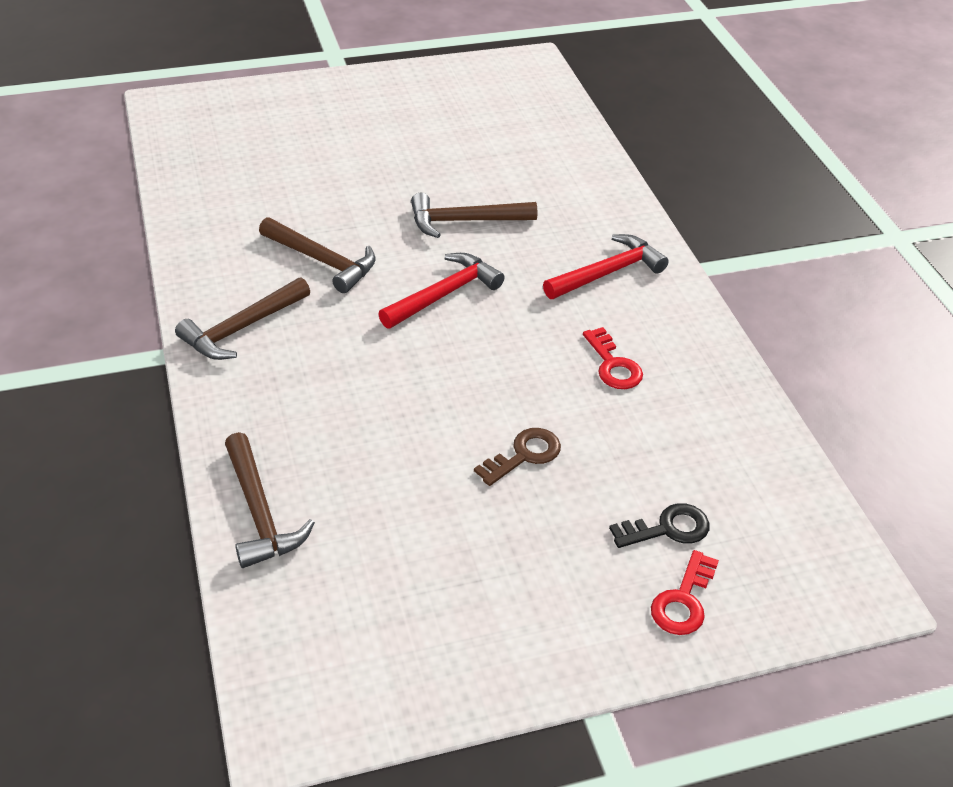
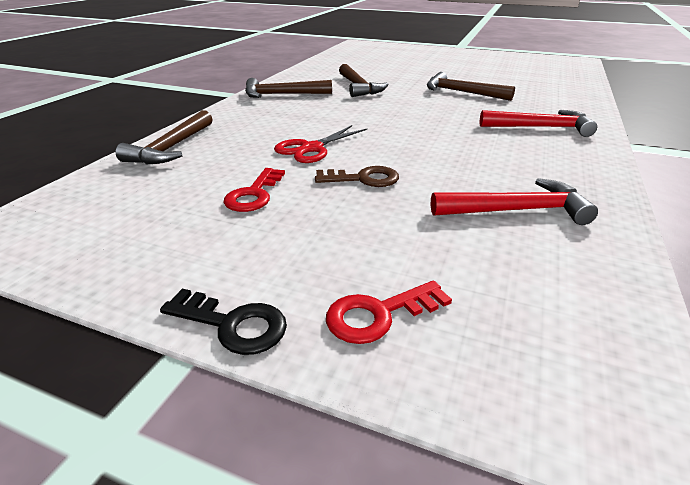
camera: 40 degrees right, 10 degrees down
(419, 431) = (312, 148): none -> red scissors
(444, 294) = (410, 110): red hammer -> red hammer (517, 210)
(613, 365) = (493, 162): red key -> red key (254, 194)
(667, 529) = (428, 259): black key -> black key (233, 324)

